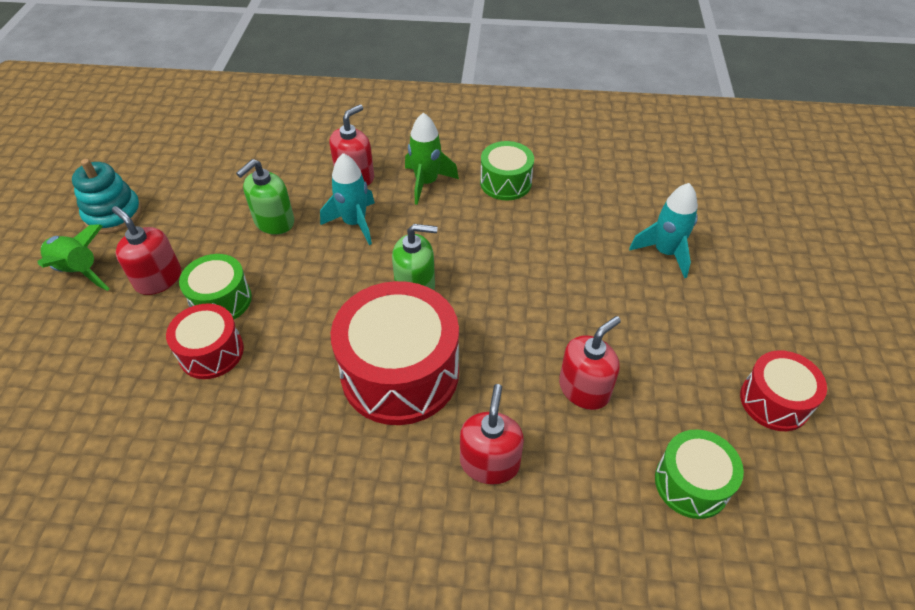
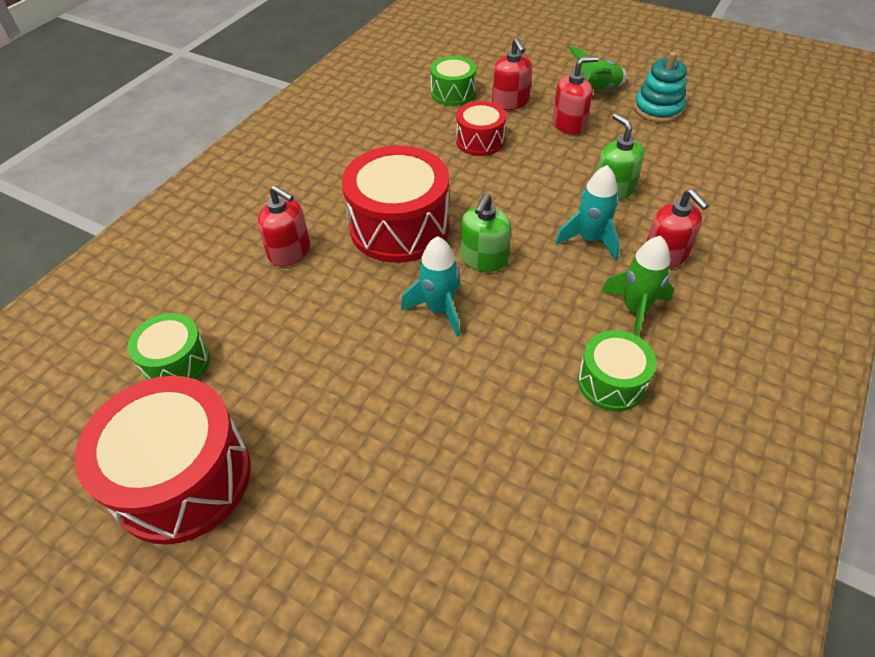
camera: 115 degrees right, 0 degrees up
(221, 300) = (529, 151): green drum -> green drum (453, 93)
(584, 389) = (305, 333): red soap dispenser -> red soap dispenser (510, 102)
(665, 252) = (419, 494): turquoise rocket -> turquoise rocket (439, 309)
(774, 401) = (182, 478): red drum -> red drum, size x1.82

